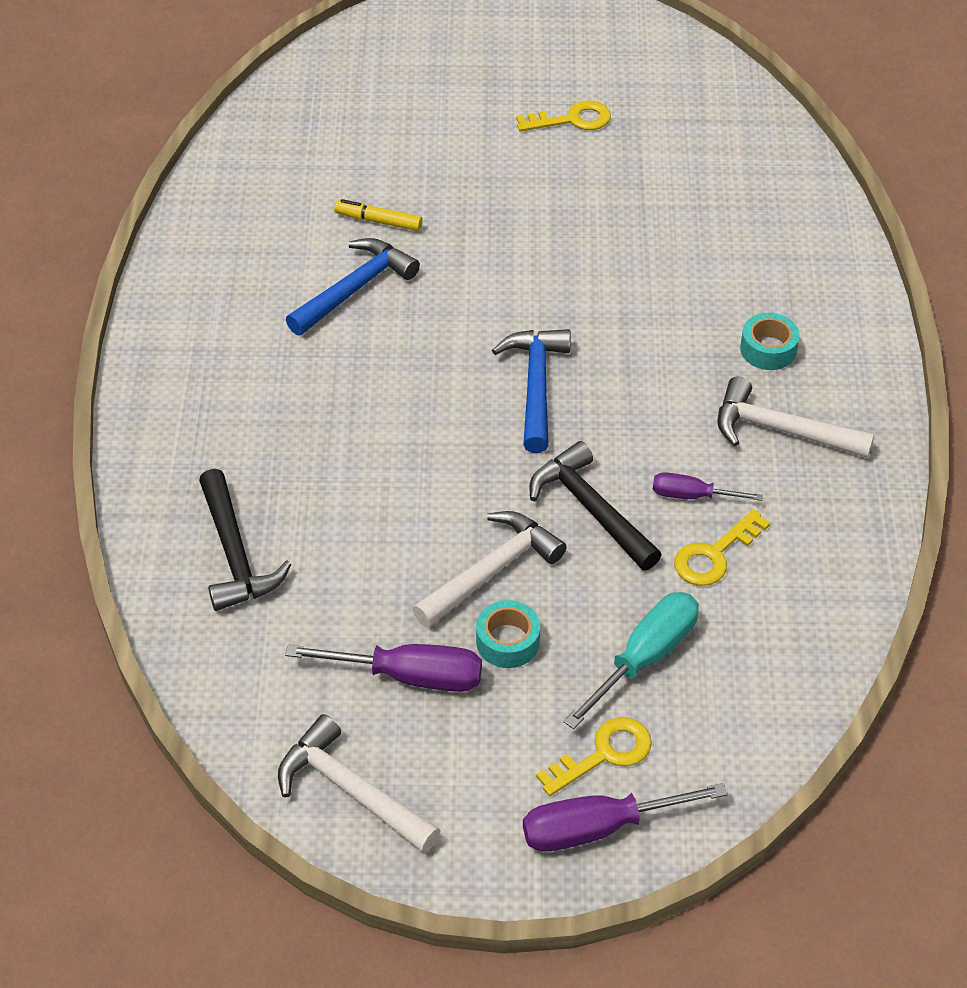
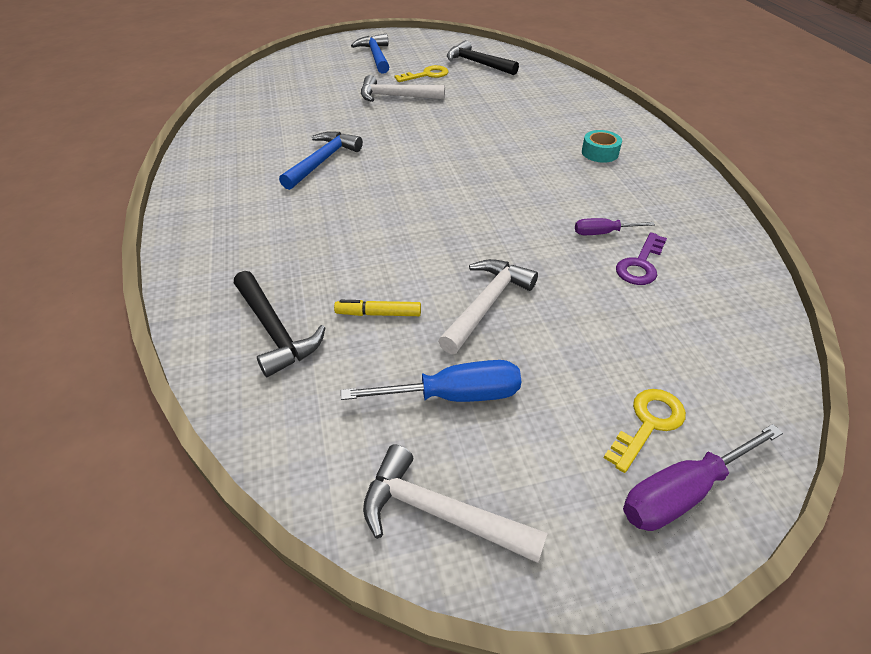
camera: 15 degrees left, 5 degrees down
(378, 221) = (327, 129): yellow marker -> yellow marker (378, 314)
(409, 676) = (453, 395): purple screwdriver -> blue screwdriver
(508, 641) = (523, 351): turquoise tape -> none
(535, 386) = (464, 191): blue hammer -> blue hammer (375, 56)
(590, 509) = (538, 252): black hammer -> black hammer (477, 63)
(644, 658) = (635, 341): turquoise screwdriver -> none
(714, 555) = (640, 264): yellow key -> purple key
(780, 430) = (635, 189): white hammer -> white hammer (396, 97)

